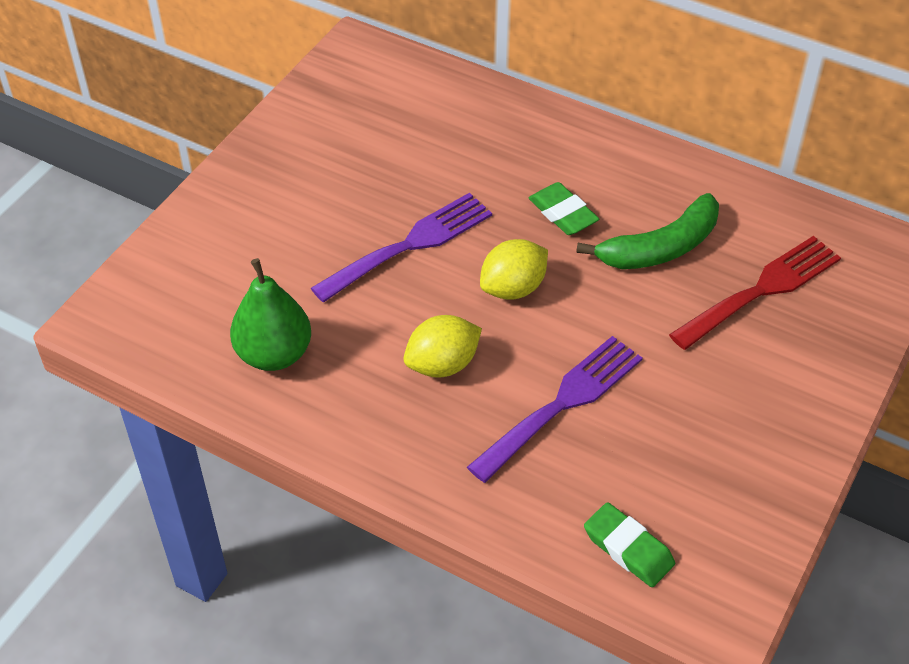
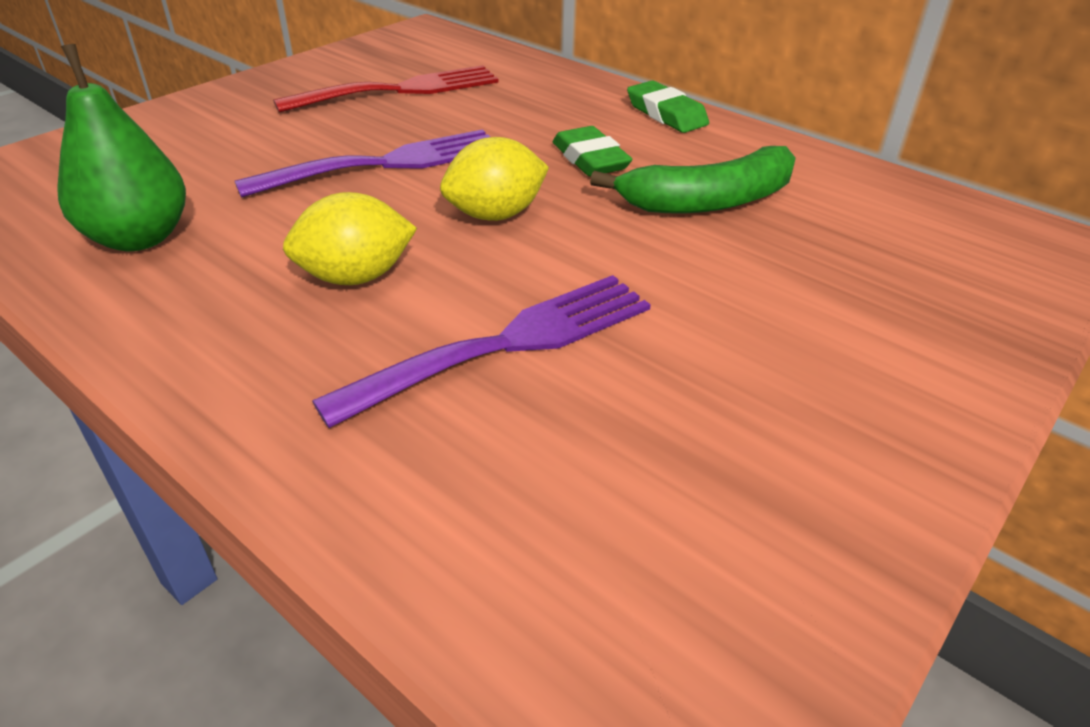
camera: 10 degrees right, 10 degrees down
(628, 548) = (539, 580): green eraser -> green eraser (666, 114)
(761, 290) = (845, 257): red fork -> red fork (400, 90)

